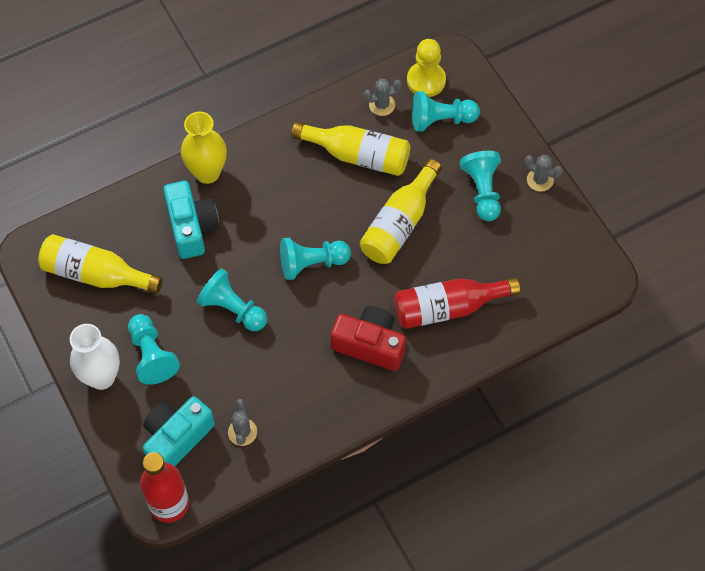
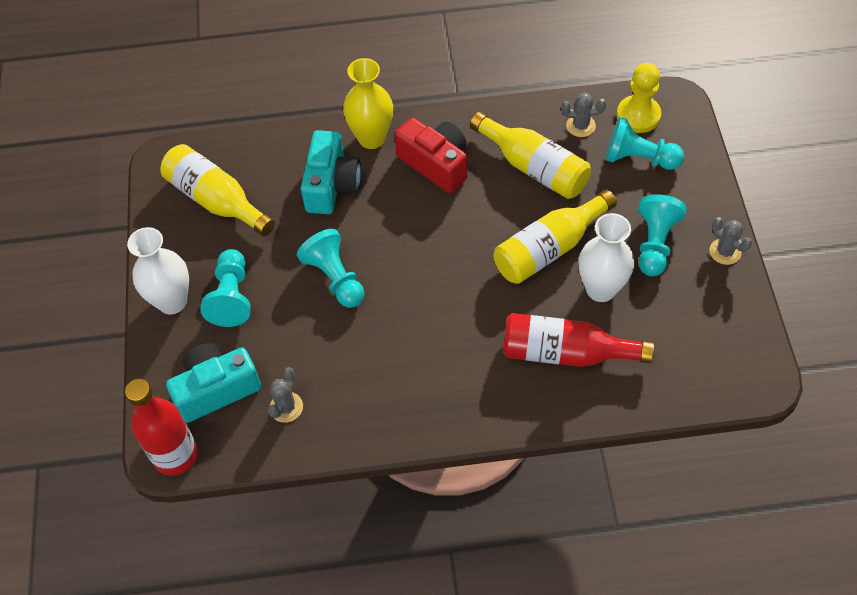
camera: 25 degrees right, 5 degrees down
(312, 263) = (438, 259): turquoise pawn -> none
(370, 345) = (463, 363): red camera -> red camera (435, 164)
(454, 245) = (601, 289): none -> white vase

